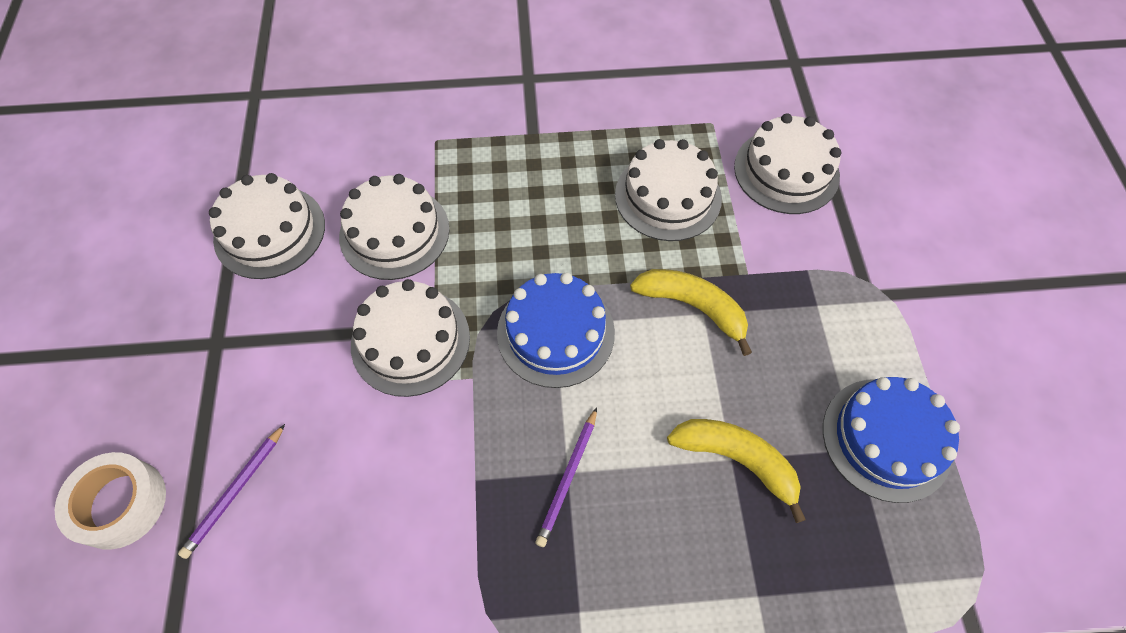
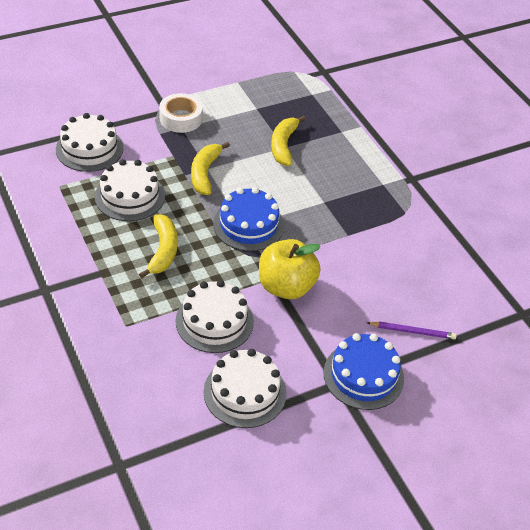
camera: 115 degrees left, 15 degrees down
(120, 503) = (450, 382): white tape -> white tape (181, 118)
(410, 341) = (286, 286): white cake -> yellow apple
(544, 208) = (163, 251): none -> yellow banana
(568, 478) = (326, 201): purple pencil -> none
(886, 439) = (246, 100): blue cake -> blue cake (363, 375)

